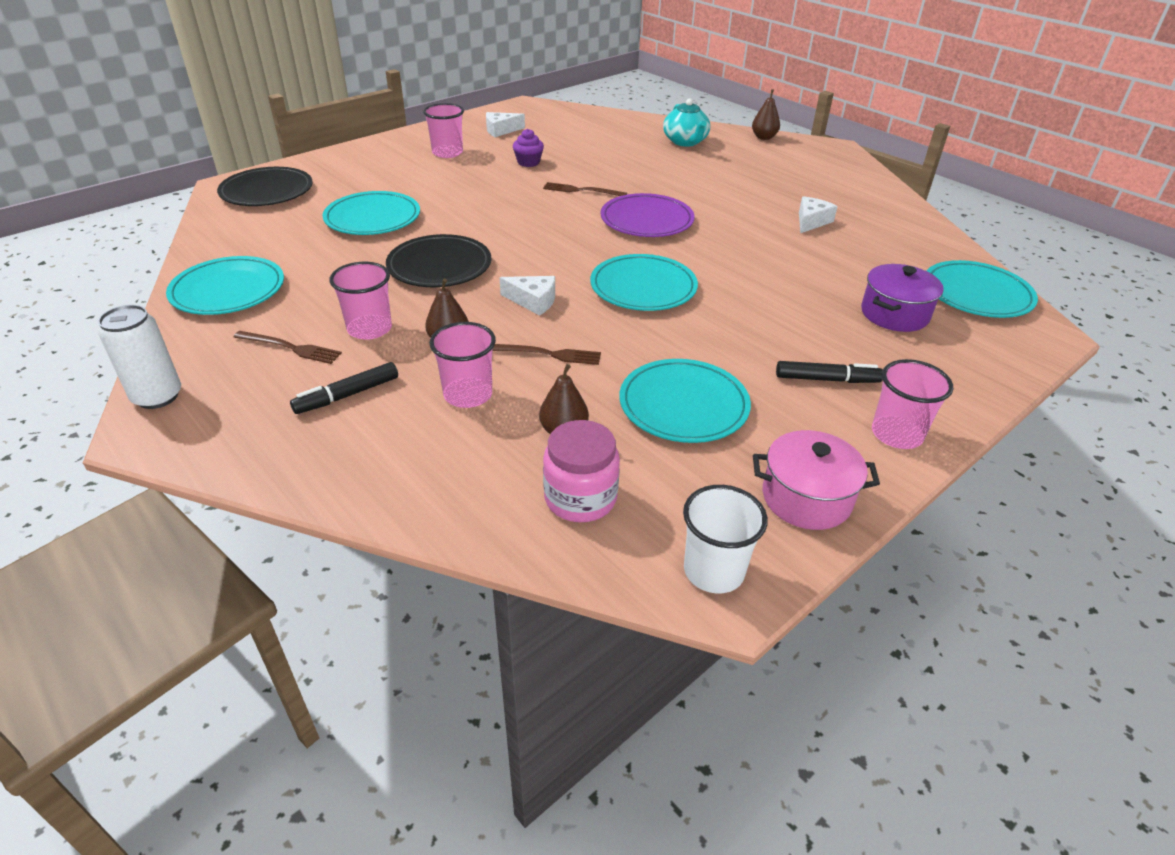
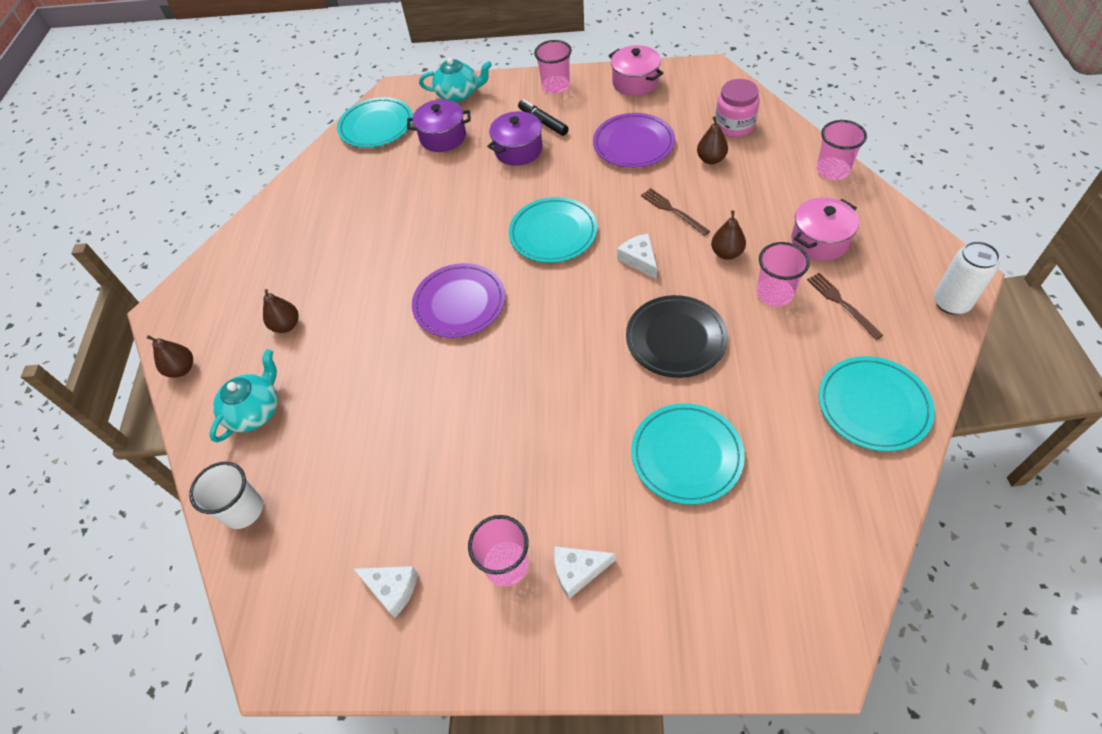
camera: 130 degrees left, 15 degrees up
(267, 191) = (775, 600): black plate -> none
(348, 395) = (819, 241): black marker -> pink pot
(468, 395) = (745, 206): pink cup -> pink cup (832, 170)
(528, 162) = (446, 474): purple cupcake -> none
(581, 190) = (457, 382): brown fork -> none
(683, 405) = (633, 144): turquoise plate -> purple plate
(713, 571) = (707, 77): white cup -> white cup (243, 510)
(744, 170) = (286, 325): none -> brown pear
(798, 338) = (518, 150): none -> purple pot
(811, 221) = (352, 231): white cheese -> white cheese (578, 571)
(978, 364) = (458, 94): none -> turquoise teapot

